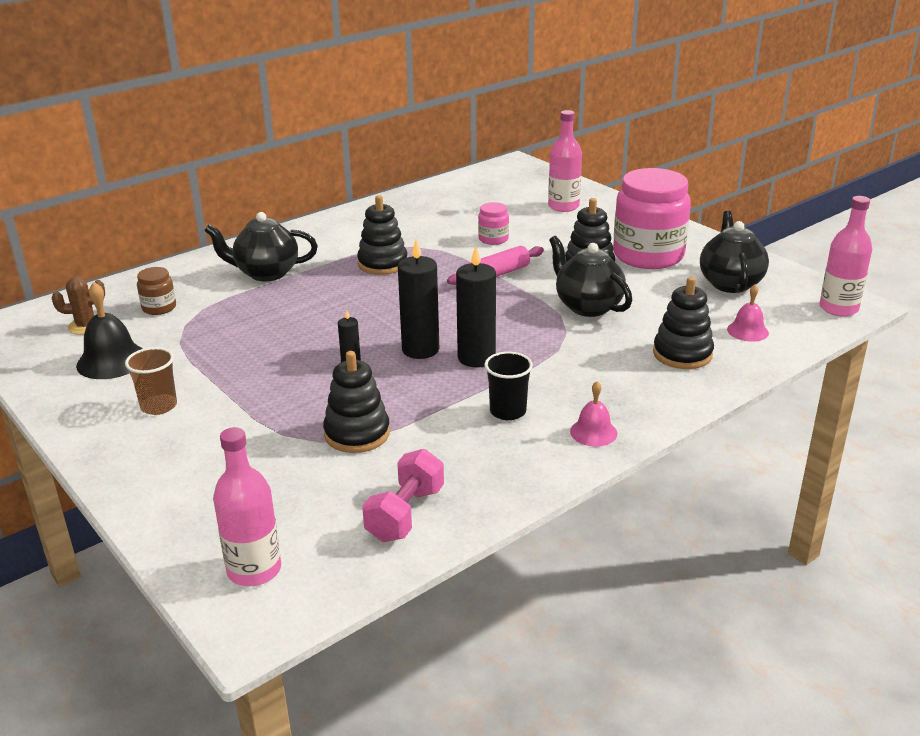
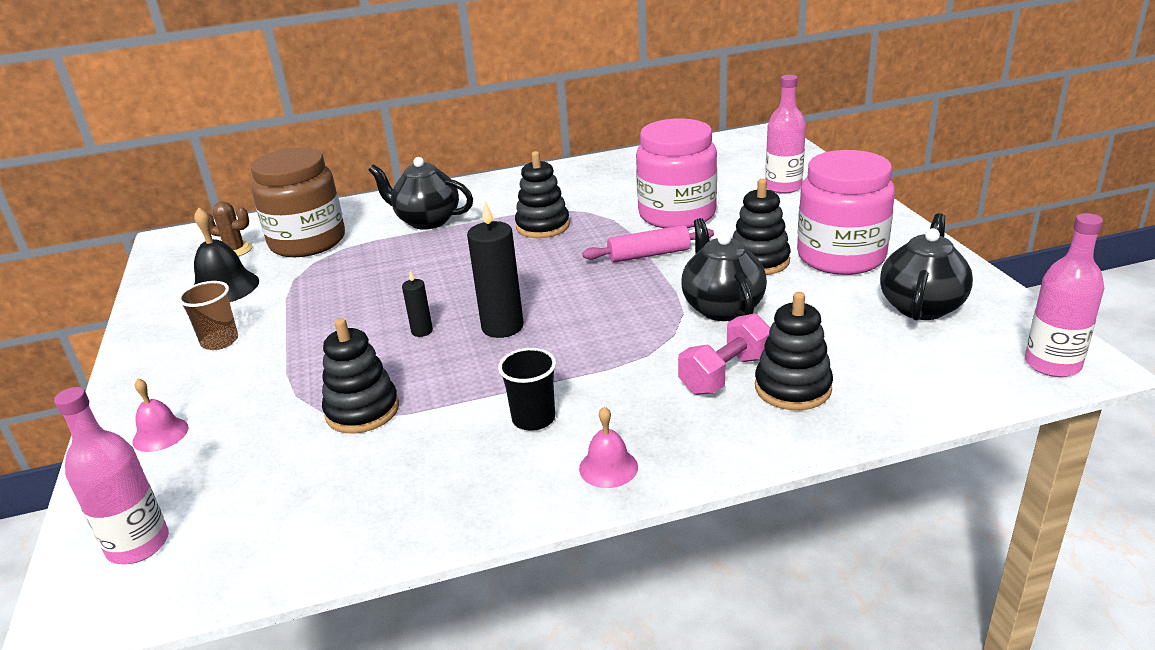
camera: 25 degrees right, 0 degrees up
(159, 308) = (307, 242): brown jar -> brown jar, size x2.26
(405, 514) = (328, 519): pink dumbbell -> pink dumbbell (725, 374)
(476, 358) = (552, 347): black candle -> none
(493, 239) = (677, 214): pink jar -> pink jar, size x2.26
(747, 331) = (900, 373): pink bell -> pink bell (160, 434)

